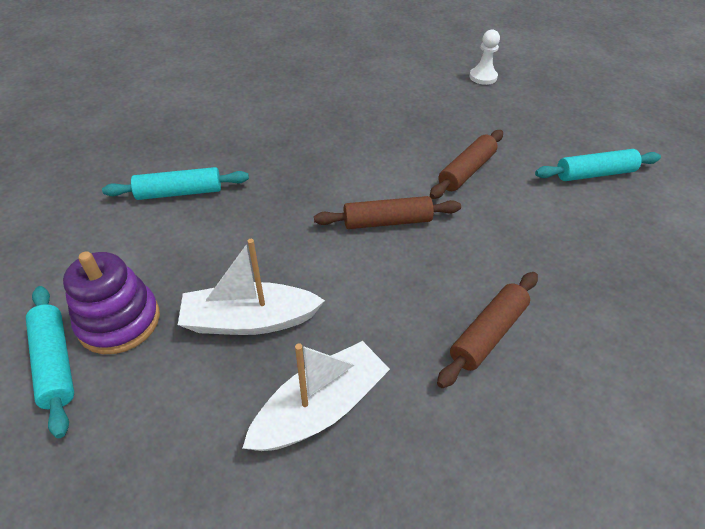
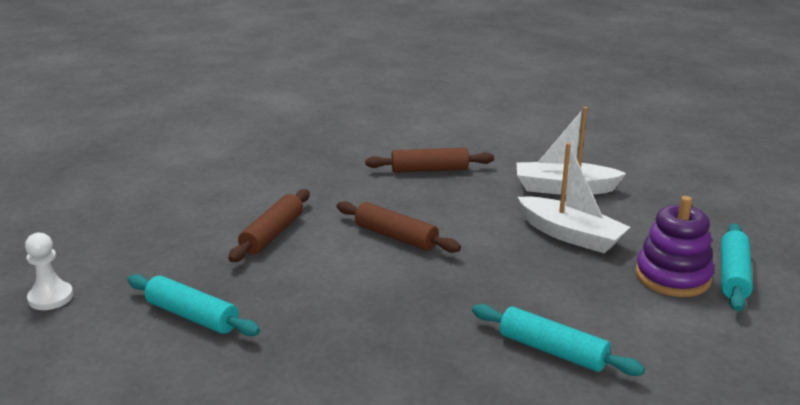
camera: 135 degrees left, 20 degrees down
(467, 171) = (272, 234): brown rolling pin -> brown rolling pin turned 60 degrees counterclockwise
(594, 174) = (193, 188): turquoise rolling pin -> turquoise rolling pin (192, 316)

